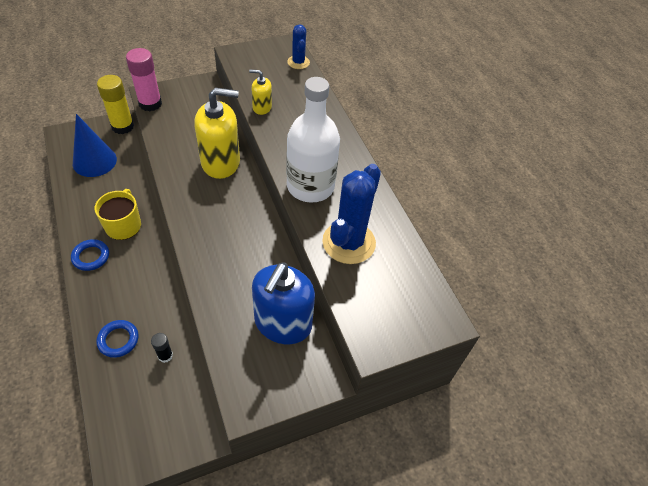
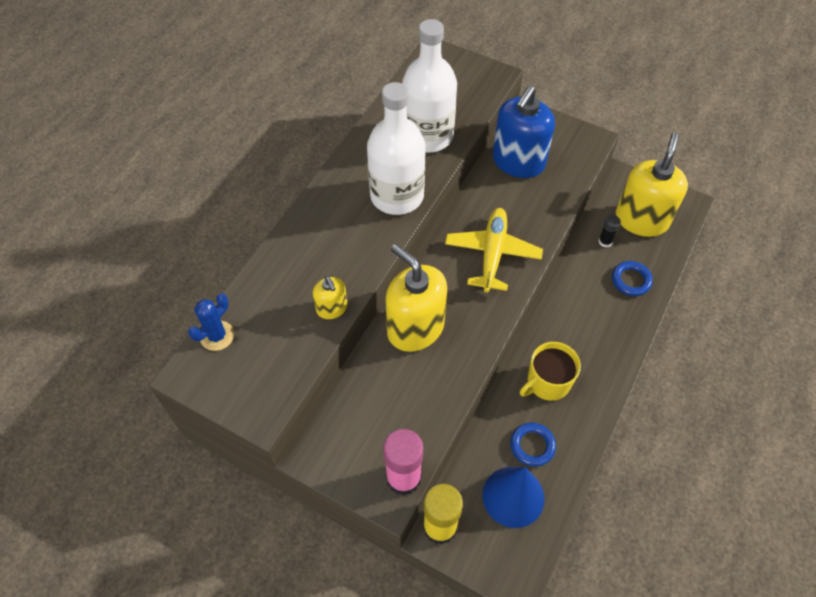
camera: 125 degrees left, 5 degrees up
(91, 257) = (601, 373): blue ring -> blue ring (532, 445)
(150, 406) = (641, 219): none -> yellow soap dispenser
(223, 237) = (492, 253): none -> yellow plane
(283, 323) = (518, 162): blue soap dispenser -> blue soap dispenser turned 135 degrees clockwise
(349, 242) = (428, 136): blue cactus -> white bottle

